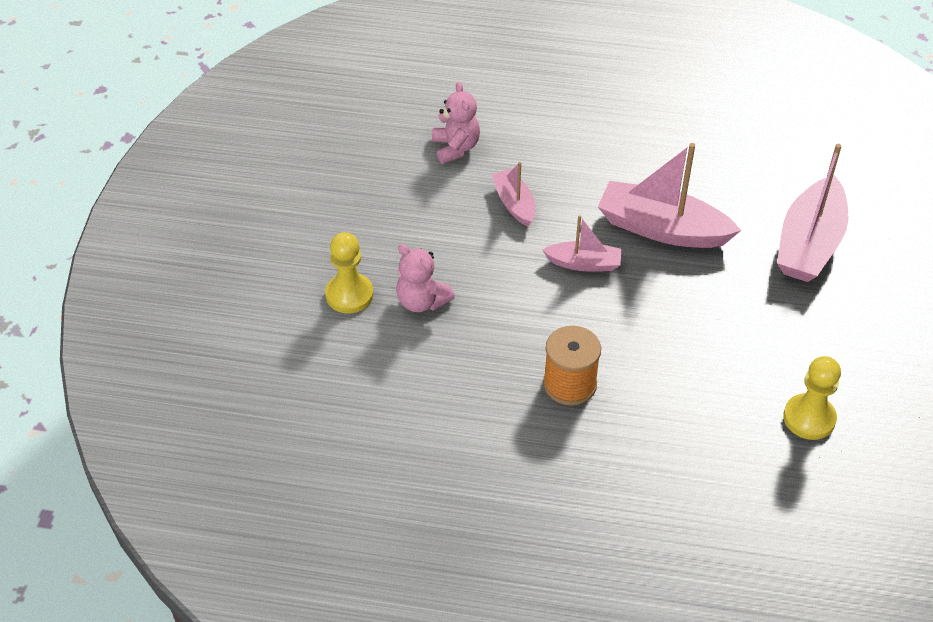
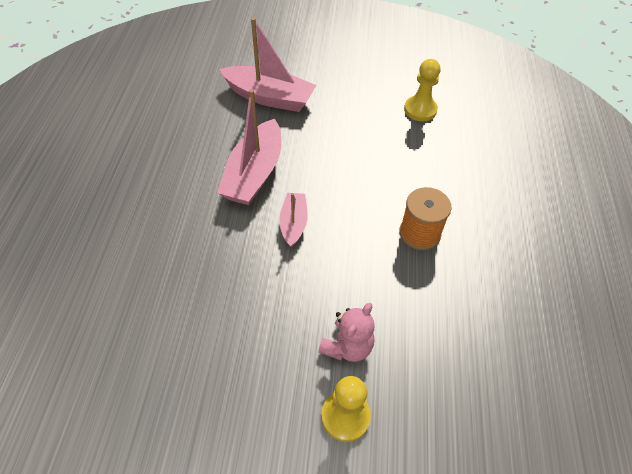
camera: 95 degrees left, 5 degrees up
(455, 148) = (139, 328): pink teddy bear -> none
(514, 204) = (222, 274): pink boat -> none

